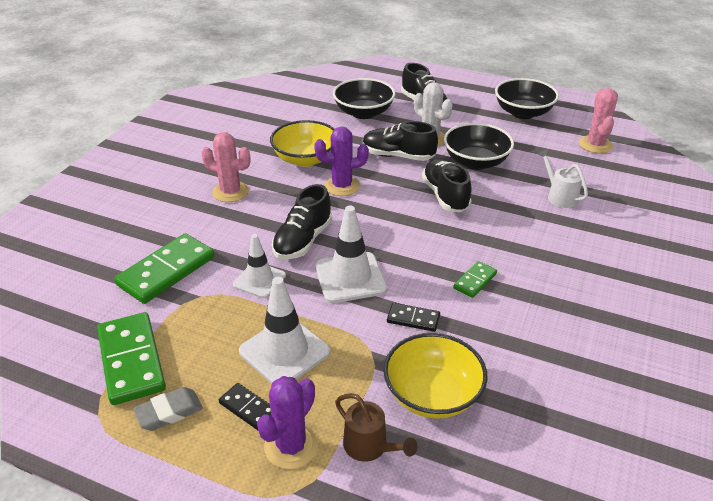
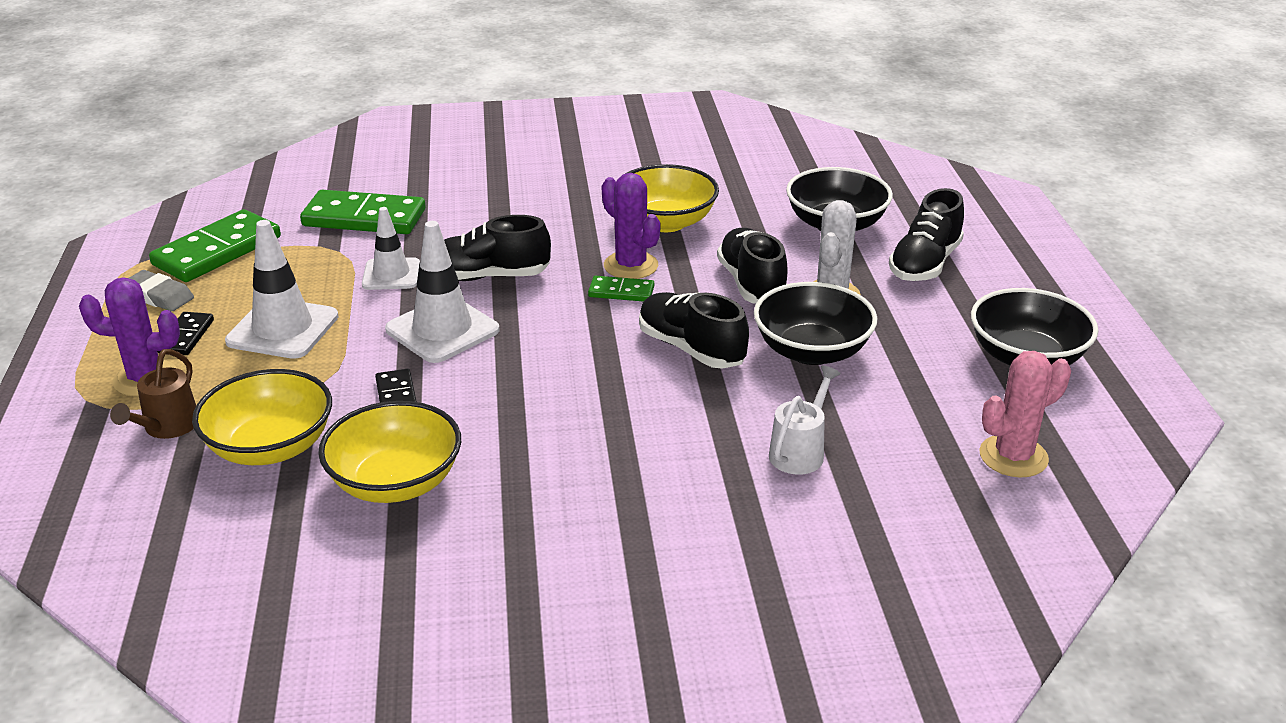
camera: 60 degrees right, 5 degrees down
(230, 192) = (542, 200): pink cactus -> none
(445, 195) = (691, 349): black shoe -> black shoe turned 90 degrees counterclockwise
(475, 281) = (510, 424): green domino -> green domino (621, 292)
(507, 345) = (395, 482): none -> yellow bowl

